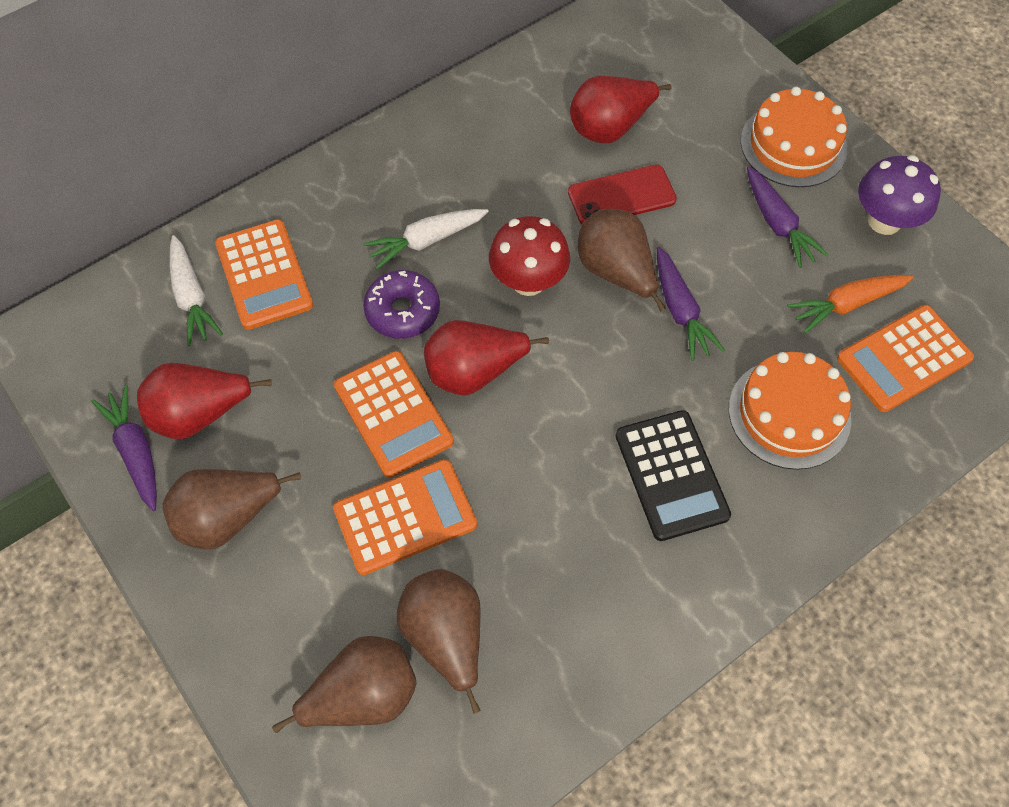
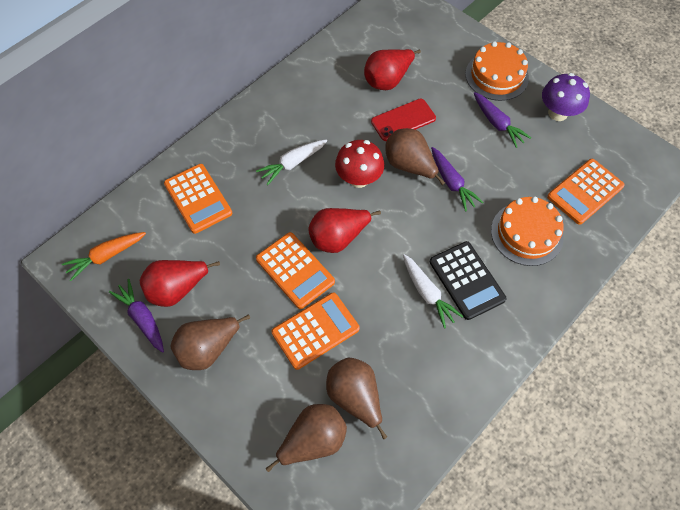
camera: 10 degrees left, 0 degrees up
(192, 297) = (156, 219): white carrot -> white carrot (427, 294)
(402, 311) = (287, 208): purple donut -> none
(846, 305) = (546, 165): orange carrot -> orange carrot (106, 256)

